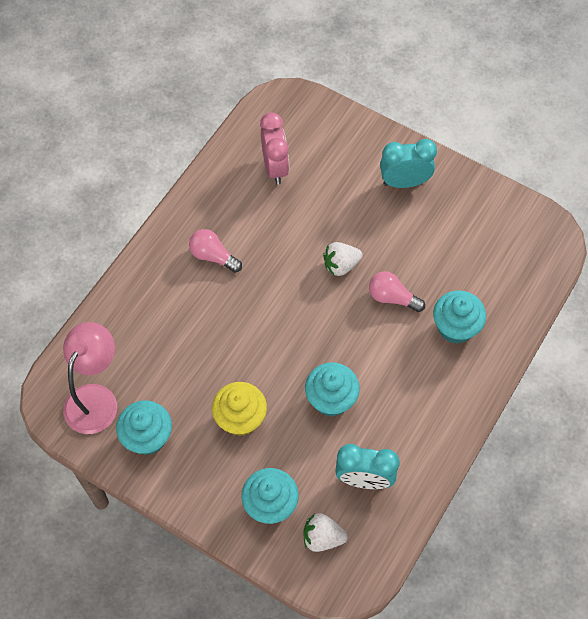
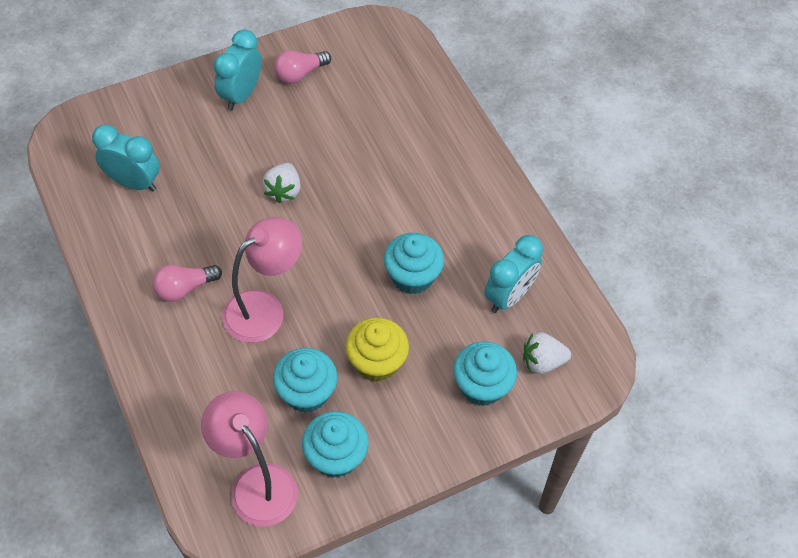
camera: 60 degrees left, 5 degrees down
(232, 317) = (264, 309): none -> pink lamp
(275, 167) = (133, 182): pink clock -> turquoise clock
(322, 537) = (542, 362): white strawberry -> white strawberry turned 45 degrees clockwise
(392, 298) = (349, 171): pink light bulb -> pink light bulb (300, 74)
(455, 327) = (414, 143): turquoise cupcake -> turquoise cupcake (306, 393)

